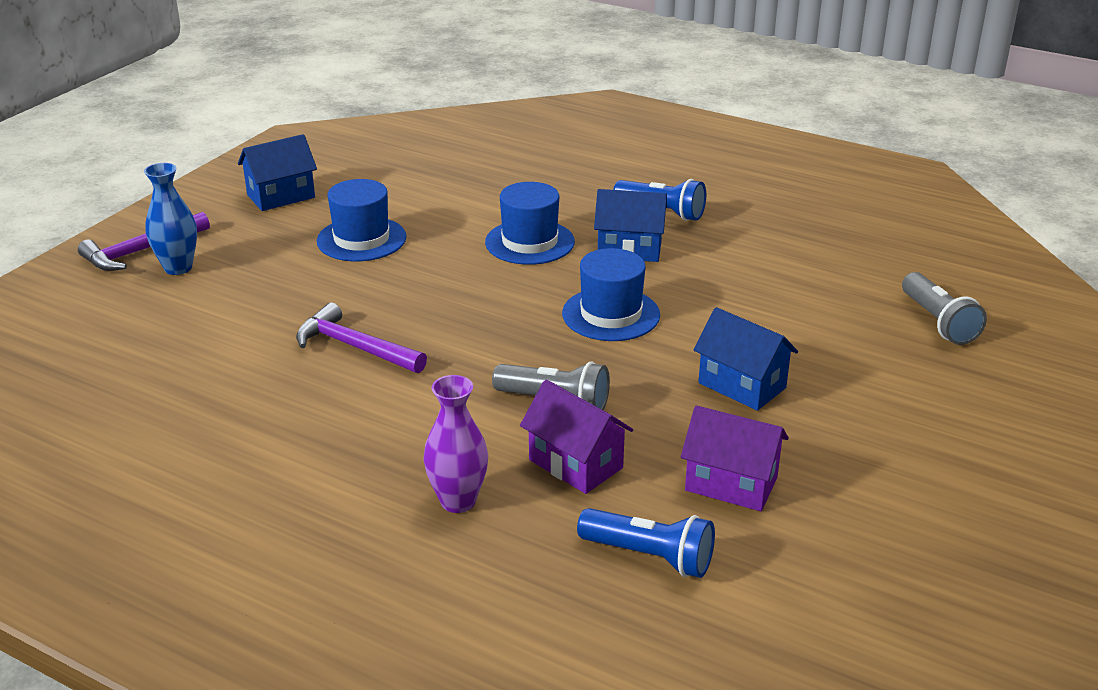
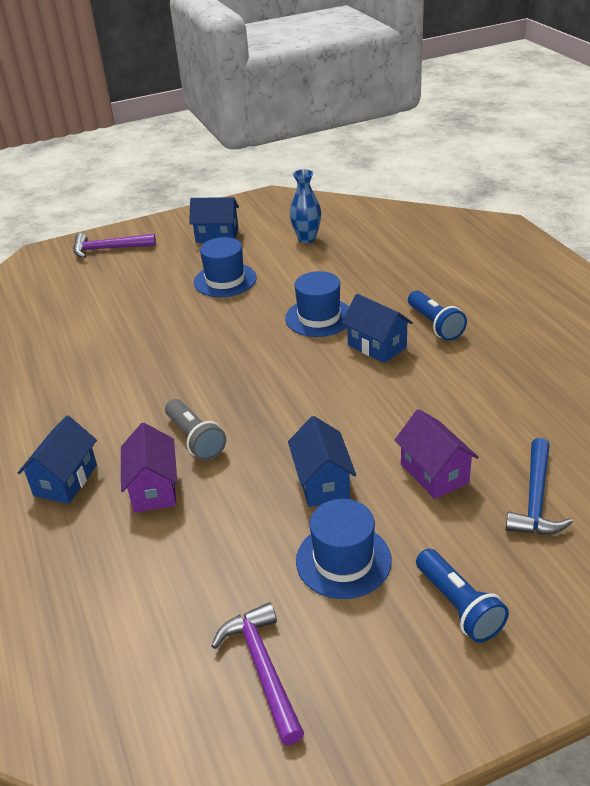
camera: 40 degrees right, 5 degrees up
(178, 268) = (113, 266): blue vase -> blue vase (307, 239)
(355, 347) = (136, 353): purple hammer -> purple hammer (262, 669)
(458, 501) = (65, 480): purple vase -> blue house
(611, 314) = (304, 391): blue hat -> blue hat (343, 560)
(649, 556) = (114, 576): blue flashlight -> blue flashlight (458, 606)
(731, 484) = (224, 552): purple house -> purple house (434, 473)
(938, 322) = (536, 499): grey flashlight -> blue hammer

